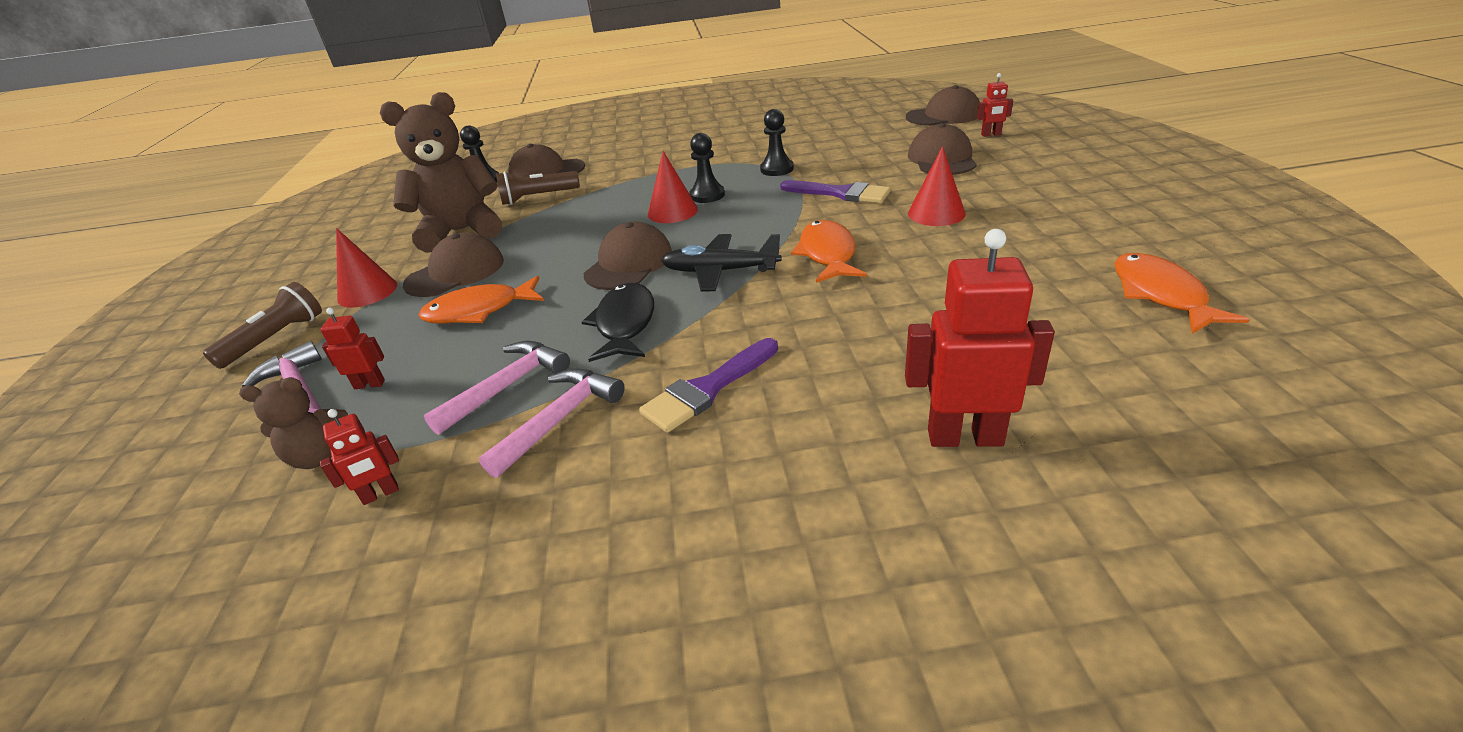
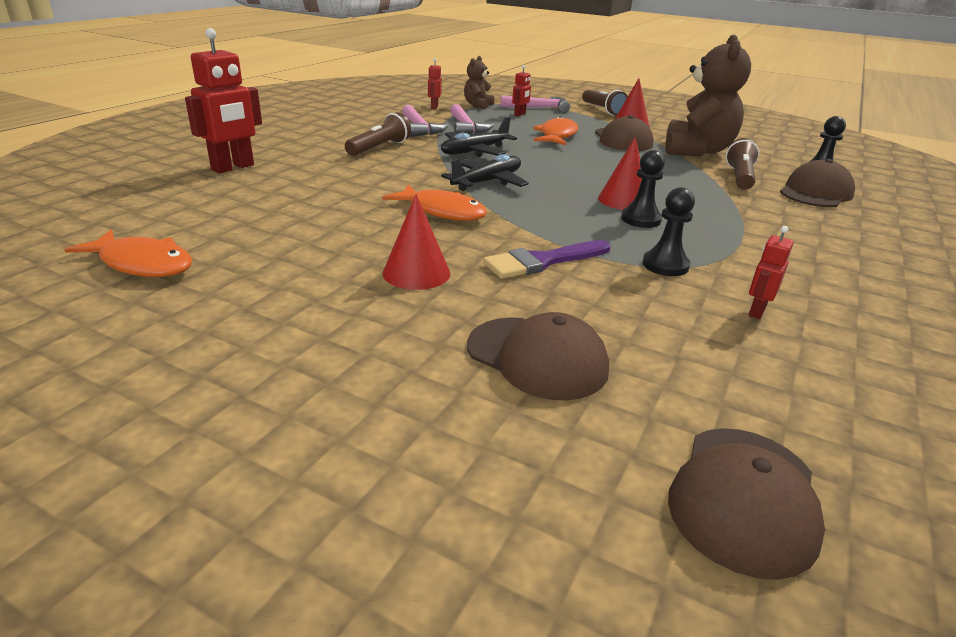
camera: 120 degrees right, 5 degrees down
(625, 324) = (474, 151): black fish -> black plane
(629, 264) = (550, 169): brown cap -> none
(707, 389) = (379, 148): purple brush -> brown flashlight
(991, 135) = (564, 463): red robot -> red robot (756, 311)

